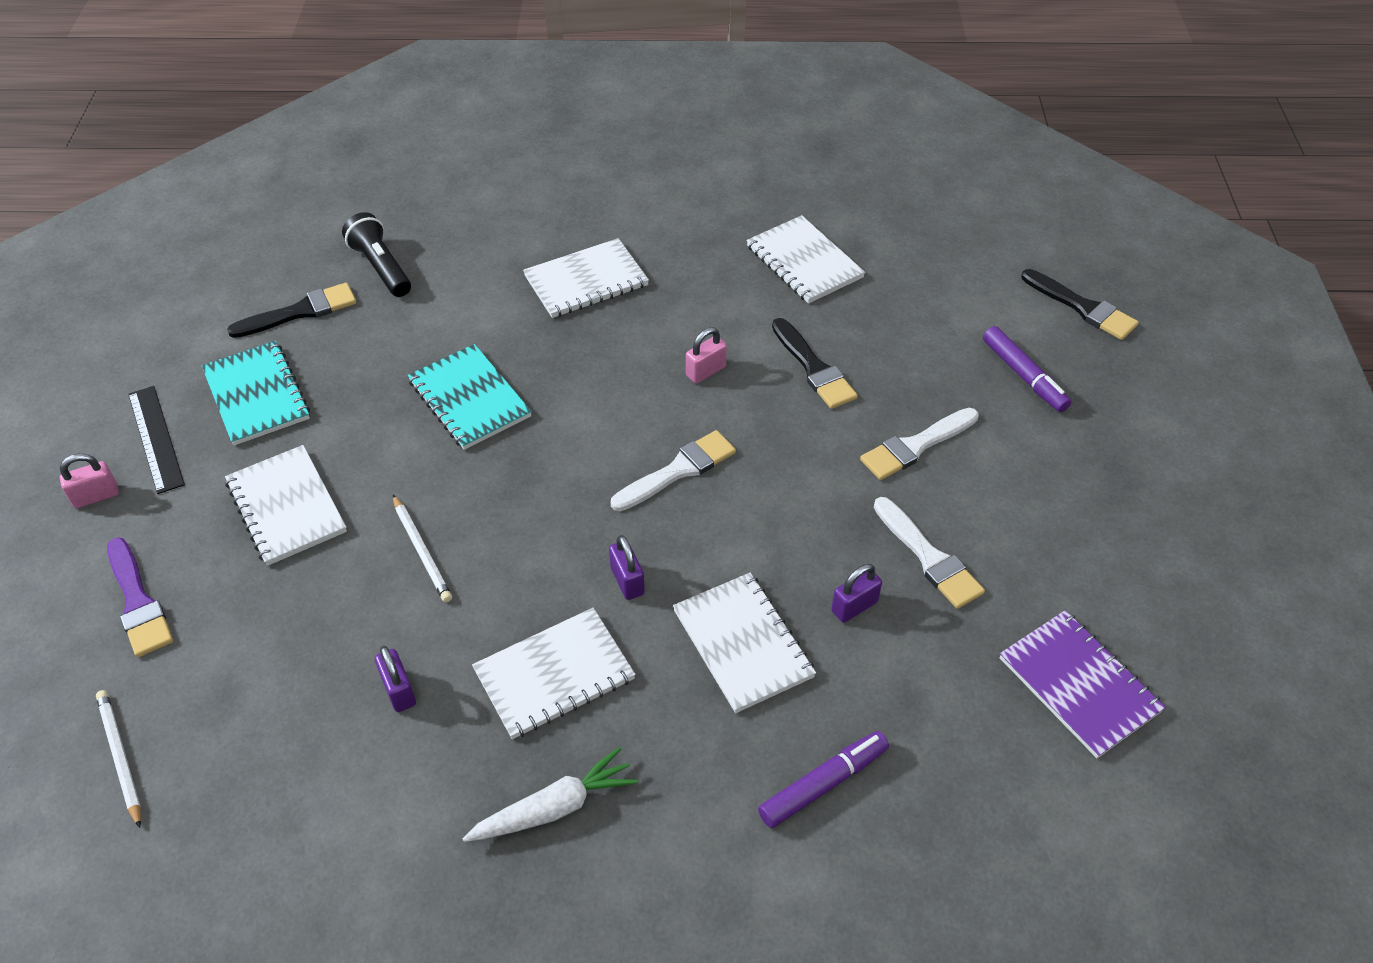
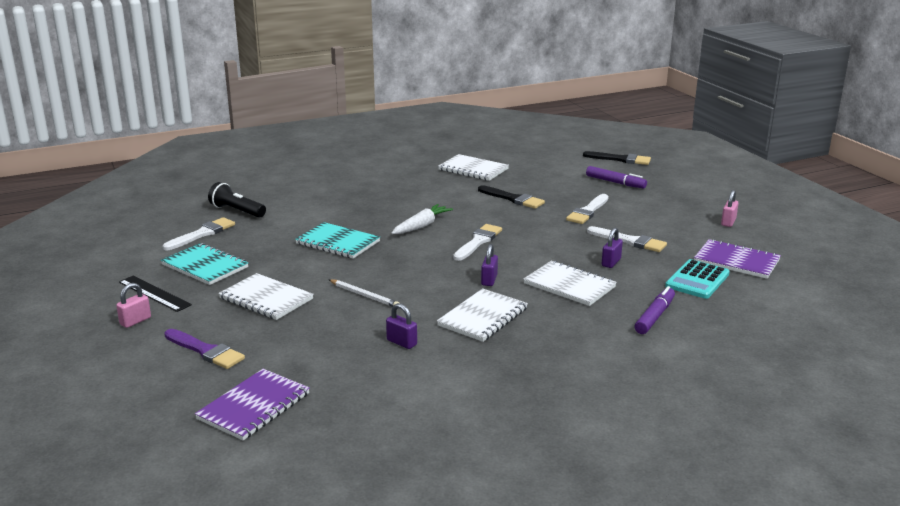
camera: 25 degrees left, 25 degrees down
(120, 757) = (254, 406): white pencil -> purple notebook
(300, 312) = (202, 234): black brush -> white brush
(554, 807) = (529, 357): white carrot -> white carrot (421, 226)
(586, 281) = (363, 195): white notebook -> none
(627, 581) = (489, 280): purple padlock -> purple padlock turned 60 degrees clockwise
(705, 371) = (459, 210): pink padlock -> pink padlock (728, 222)
(968, 713) = (697, 280): none -> turquoise calculator

